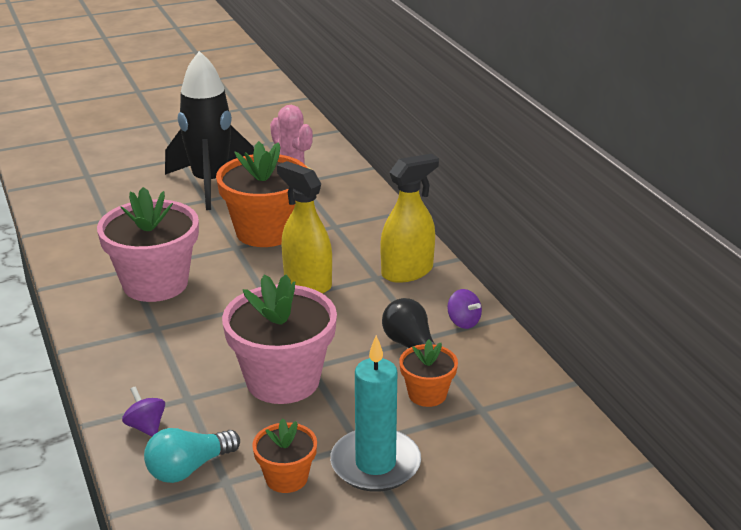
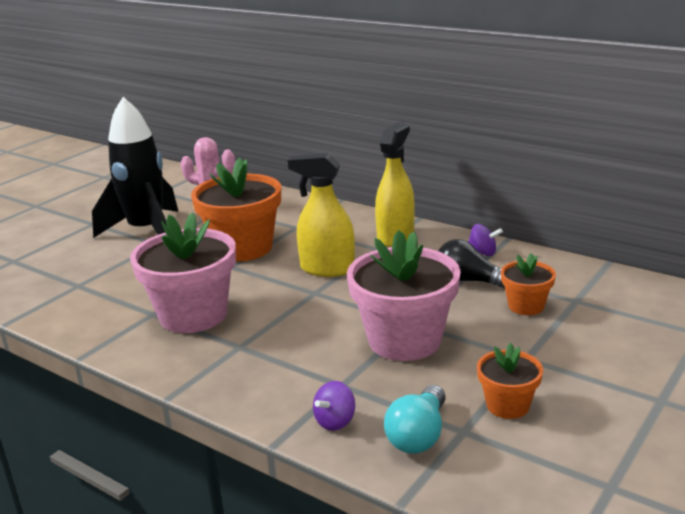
camera: 30 degrees left, 5 degrees down
(146, 427) = (335, 421): purple spinning top -> purple spinning top turned 75 degrees counterclockwise
(375, 464) = (558, 366): turquoise candle -> none

